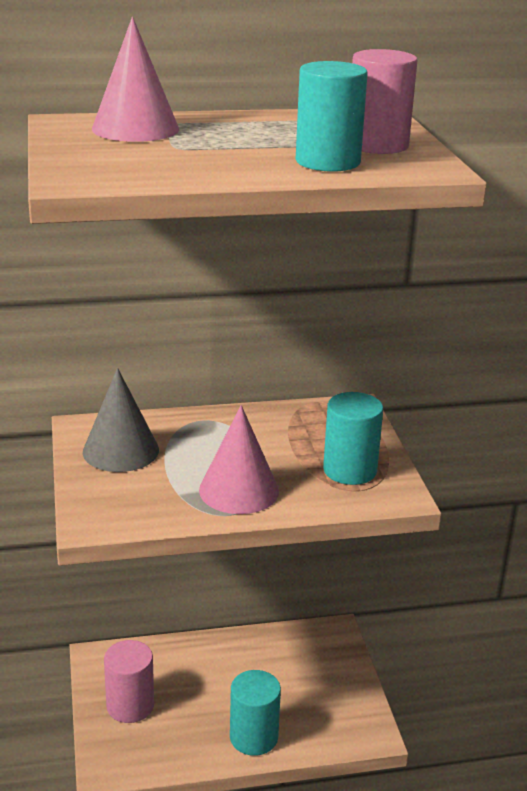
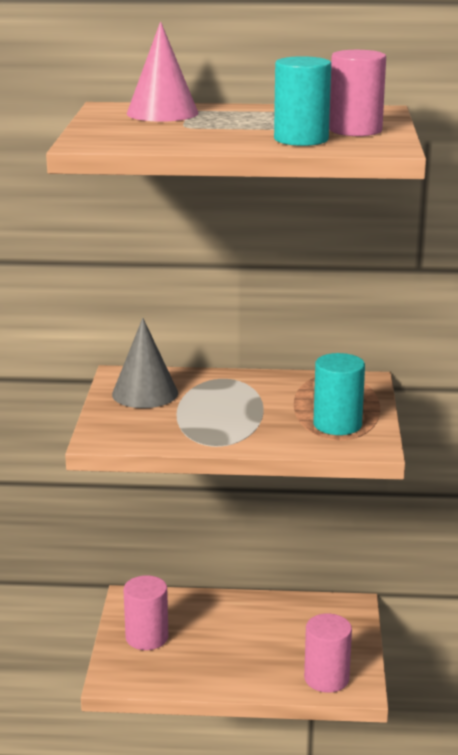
camera: 15 degrees right, 5 degrees down
(239, 490) = (232, 429): pink cone -> none
(253, 737) = (248, 676): turquoise cylinder -> none
(335, 726) = (326, 678): none -> pink cylinder

